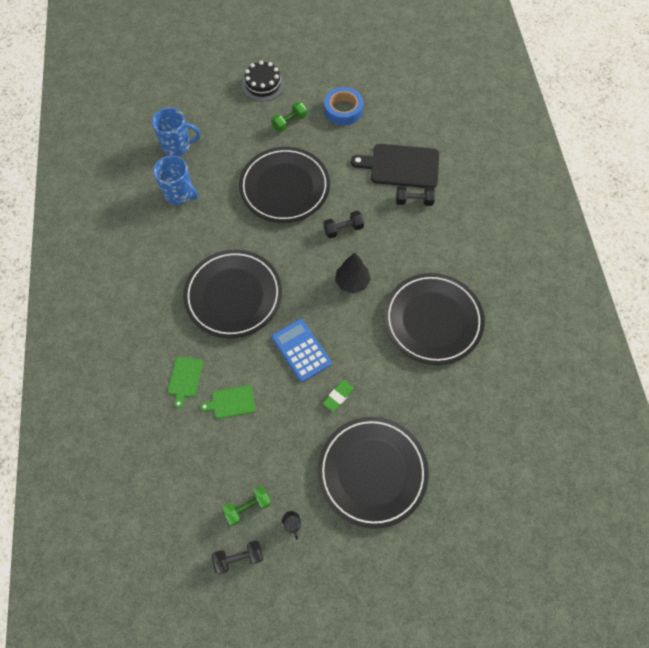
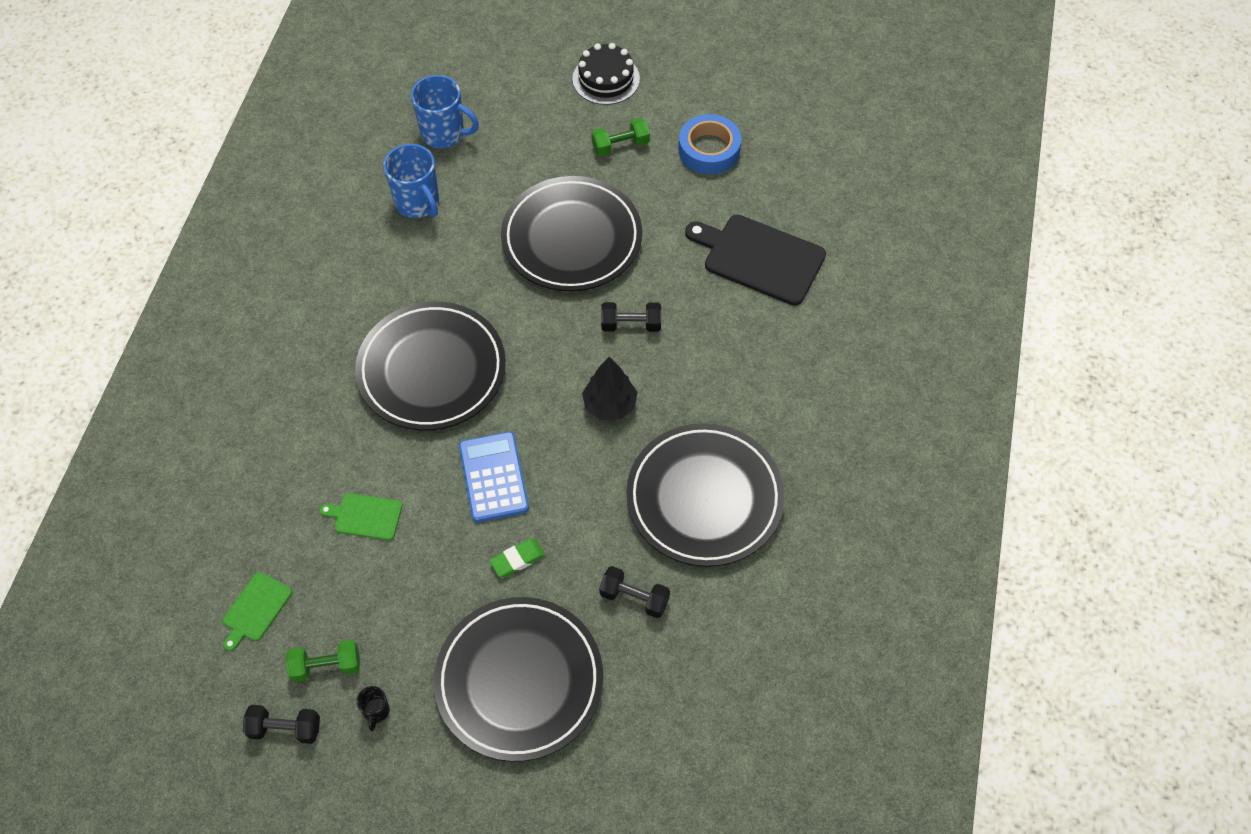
camera: 20 degrees right, 5 degrees down
(185, 379) = (316, 463): green cutting board -> green cutting board (255, 609)
(414, 201) = (755, 315): black dumbbell -> black dumbbell (634, 598)

